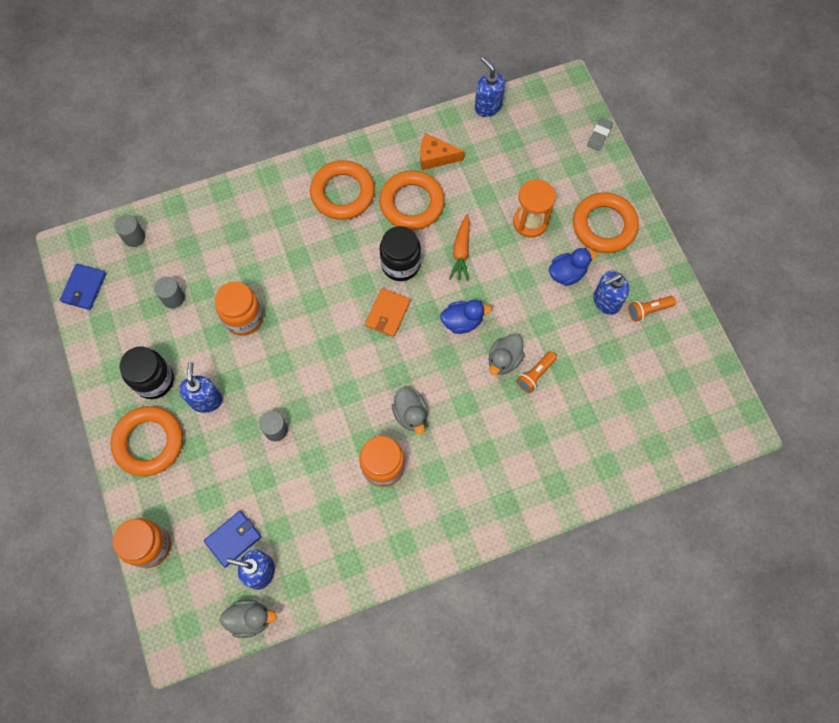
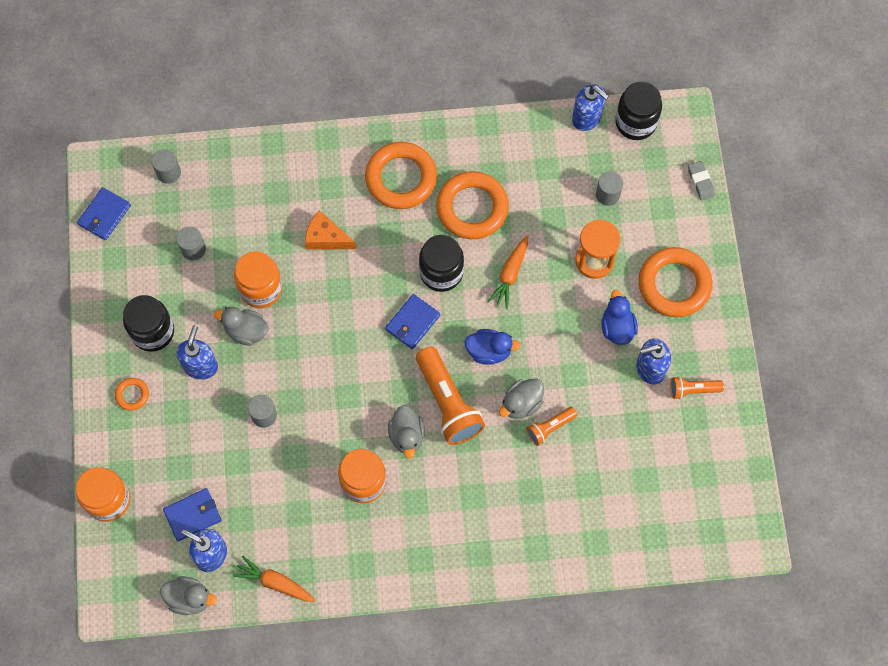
camera: 15 degrees right, 0 degrees up
(149, 442) = (132, 395): orange ring -> orange ring, size x0.45
(240, 358) = (246, 331): none -> grey duck
(327, 581) = (275, 582): none -> orange carrot
(387, 313) = (412, 322): orange wallet -> blue wallet
(435, 157) = (512, 162): orange cheese -> orange cheese (326, 238)
(439, 376) = (448, 403): none -> orange flashlight
(488, 106) = (587, 118): blue soap dispenser -> blue soap dispenser turned 150 degrees clockwise
(524, 165) = (607, 194): none -> grey cylinder
(530, 100) = (636, 122): none -> black jar
(567, 273) = (617, 327): blue duck -> blue duck turned 90 degrees counterclockwise
(599, 136) = (700, 182): grey eraser -> grey eraser turned 60 degrees counterclockwise

